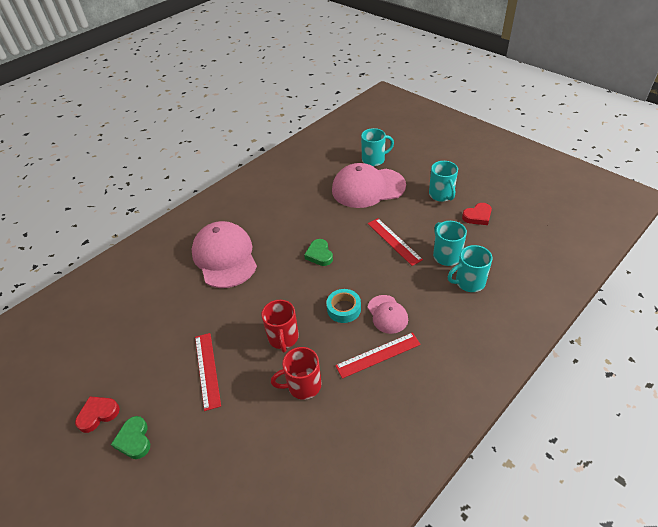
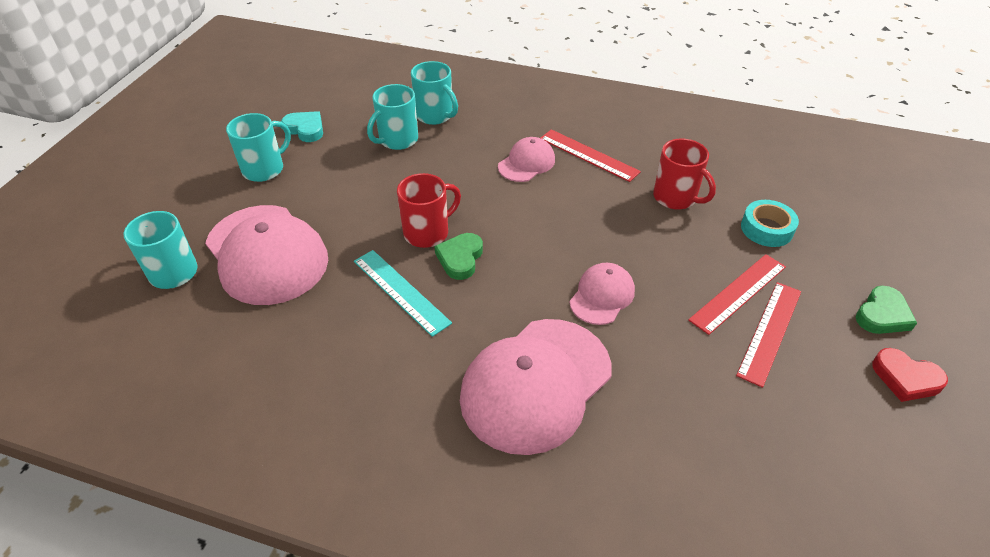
camera: 120 degrees left, 0 degrees up
(253, 303) = (602, 296): none -> pink cap
(283, 338) = (631, 239): red mug -> red mug (427, 232)
(312, 227) = (400, 291): none -> turquoise ruler
(319, 254) = (460, 258): green heart -> green heart turned 150 degrees clockwise
(344, 309) = (544, 201): turquoise tape -> turquoise tape (766, 229)
(394, 241) = (391, 190): red ruler -> red ruler (769, 332)
(477, 216) = (305, 129): red heart -> turquoise heart

